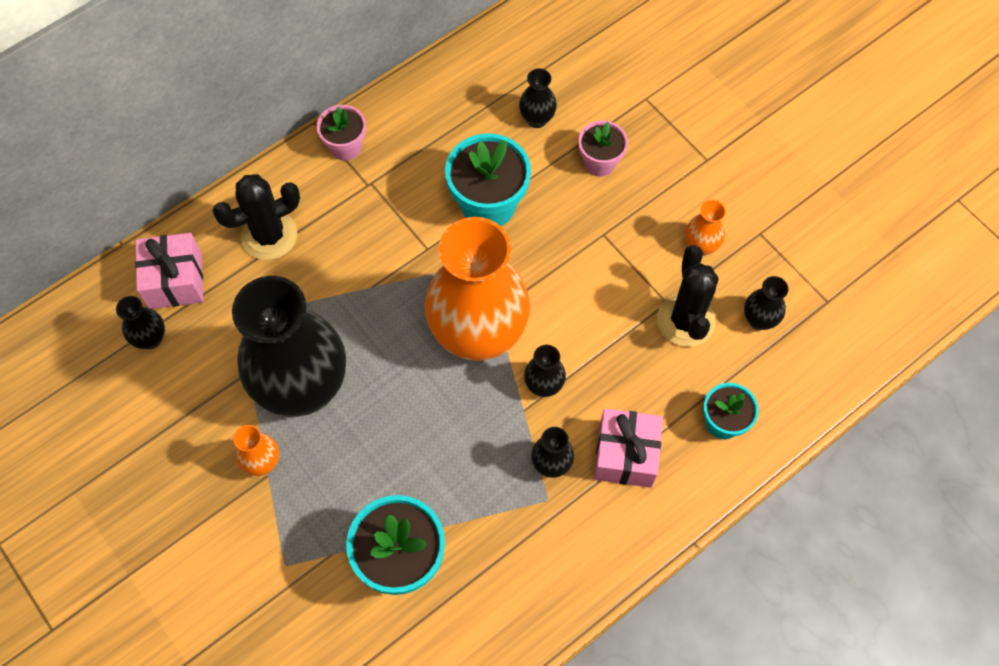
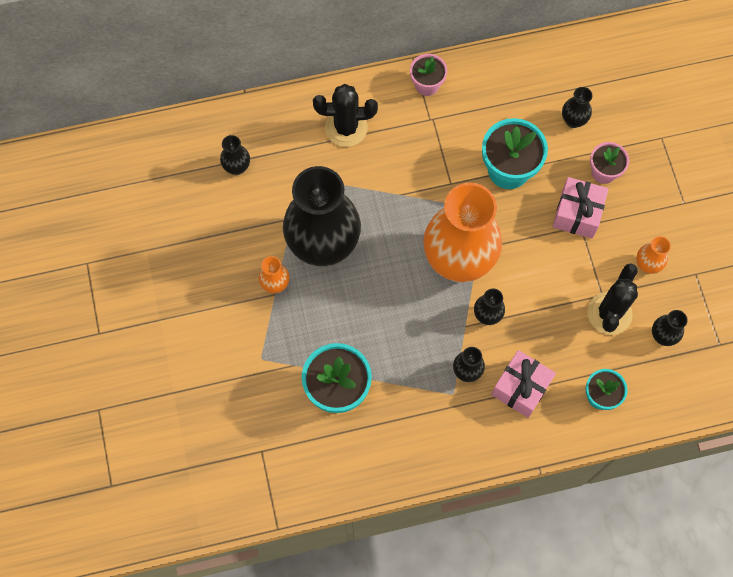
camera: 25 degrees right, 5 degrees up
(175, 280) = (269, 133): pink gift -> pink gift (577, 214)

